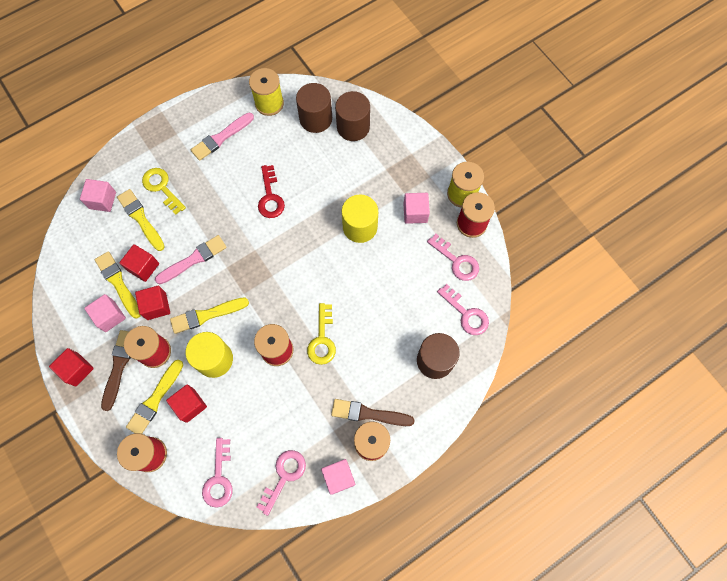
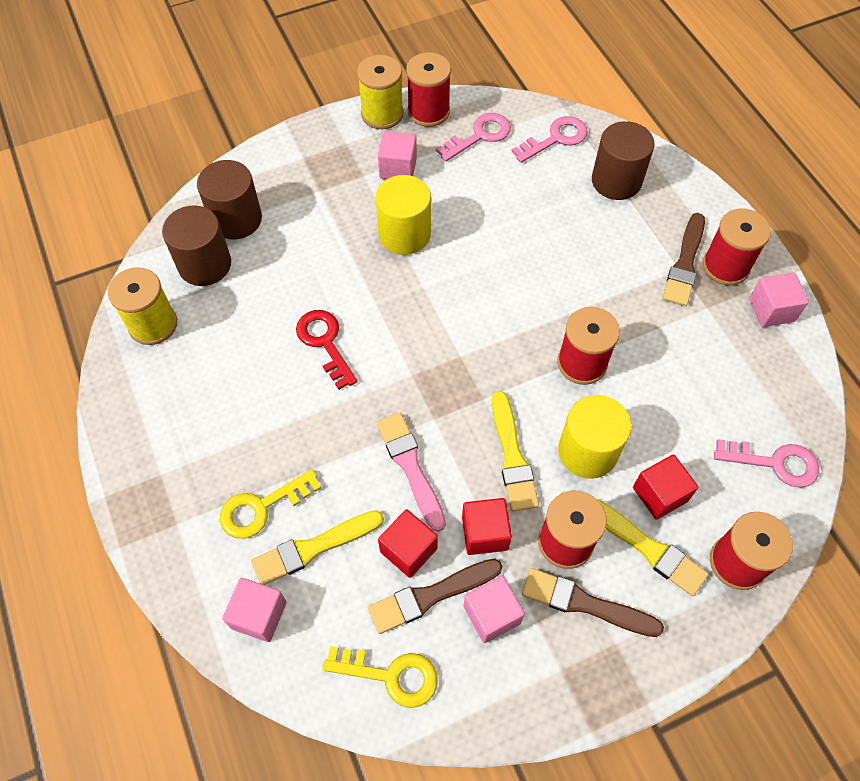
camera: 80 degrees left, 10 degrees down
(77, 369) = (584, 679): red cube -> none
(118, 283) = (430, 596): yellow brush -> brown brush
(221, 138) = (193, 403): pink brush -> none
(270, 197) = (325, 343): red key -> red key turned 120 degrees counterclockwise
(284, 476) = (771, 376): pink key -> none
(322, 339) = (572, 303): yellow key -> yellow key (391, 675)

